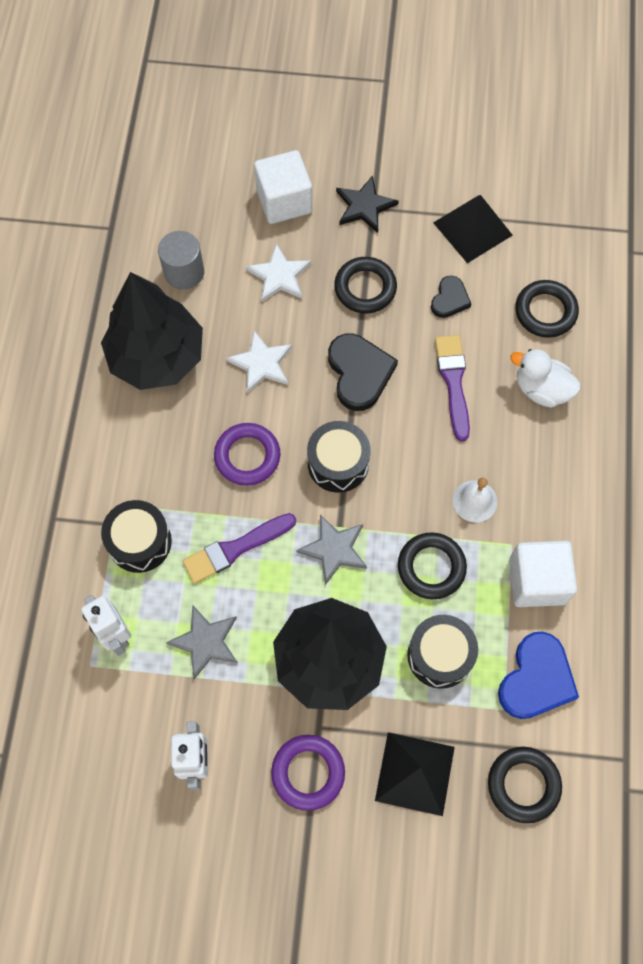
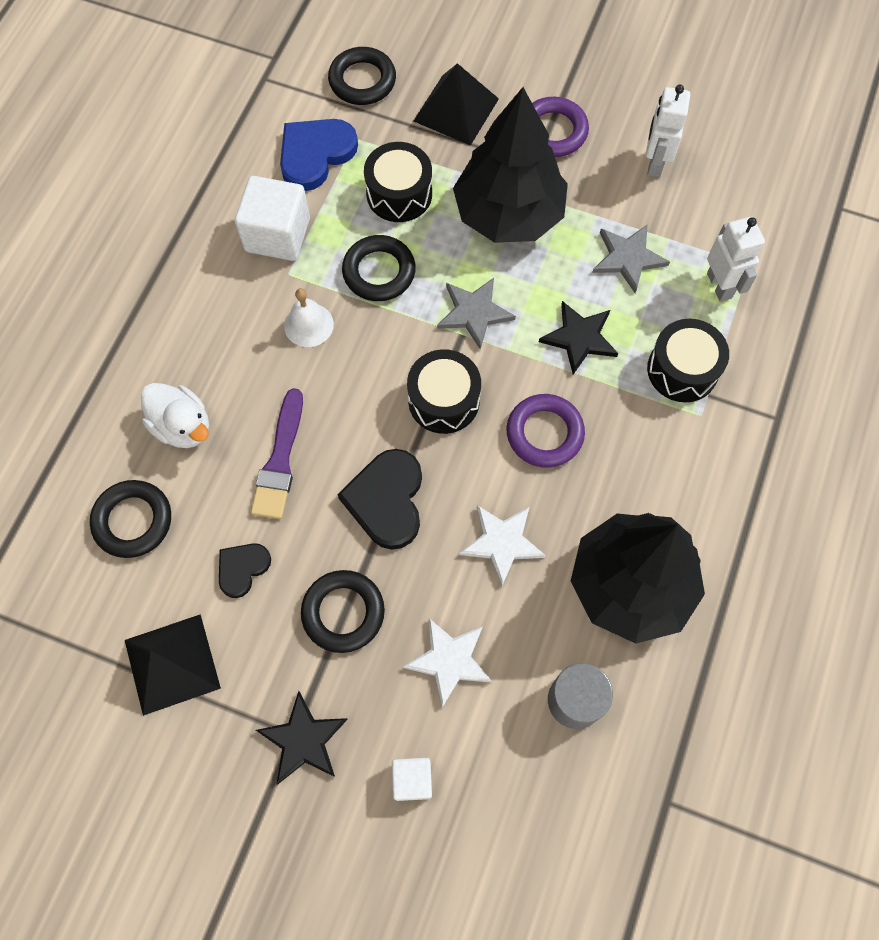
camera: 165 degrees left, 0 degrees up
(235, 549) = (579, 338): purple brush -> black star
(284, 201) = (412, 780): white cube -> white cube, size x0.55

